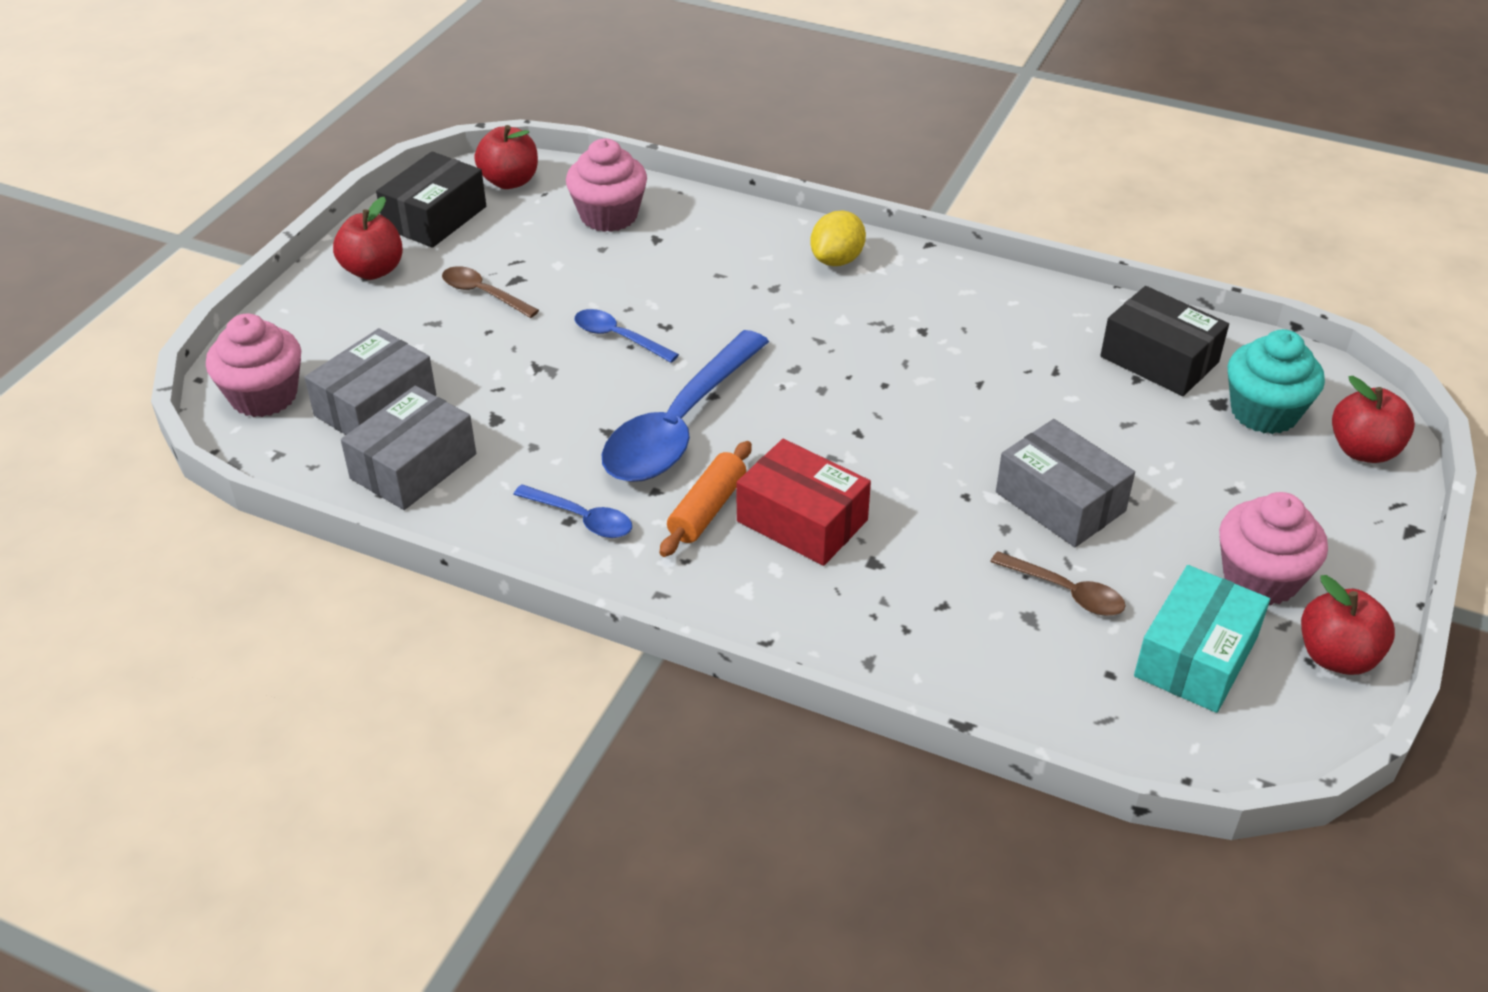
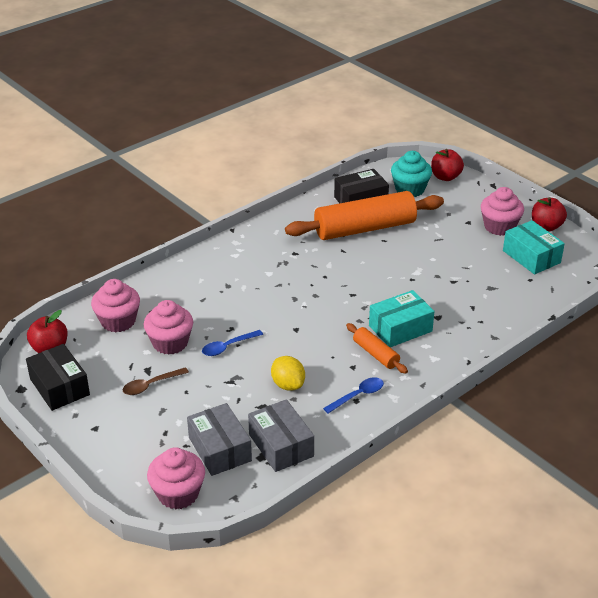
camera: 65 degrees left, 5 degrees down
(373, 270) = (91, 424): red apple -> none
(590, 279) = (170, 343): none -> pink cupcake
(680, 425) = (311, 345): blue spoon -> none
(802, 521) = (400, 328): red box -> turquoise box
(837, 260) = (222, 260): yellow lemon -> yellow lemon (288, 385)
(1060, 502) = (430, 256): grey box -> none
(1066, 592) = (482, 274): brown spoon -> none
(1072, 390) = (365, 228): none -> orange rolling pin

